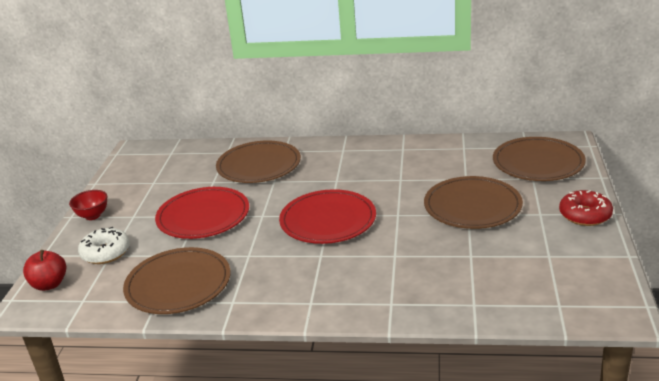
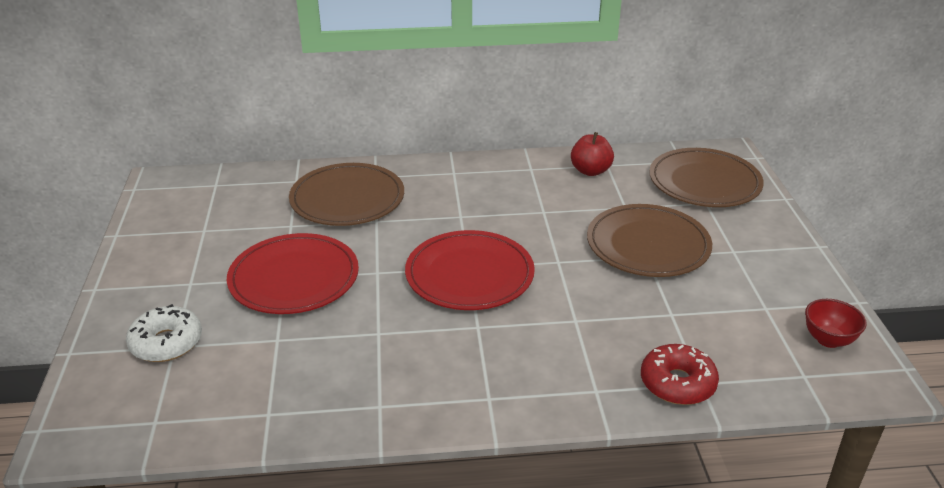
camera: 15 degrees left, 5 degrees up
(49, 284) = (94, 400): red apple -> red apple (590, 171)
(93, 216) = (128, 286): red bowl -> red bowl (828, 340)
(178, 284) = (292, 385): brown plate -> none
(585, 215) = (786, 250): red donut -> red donut (677, 383)

